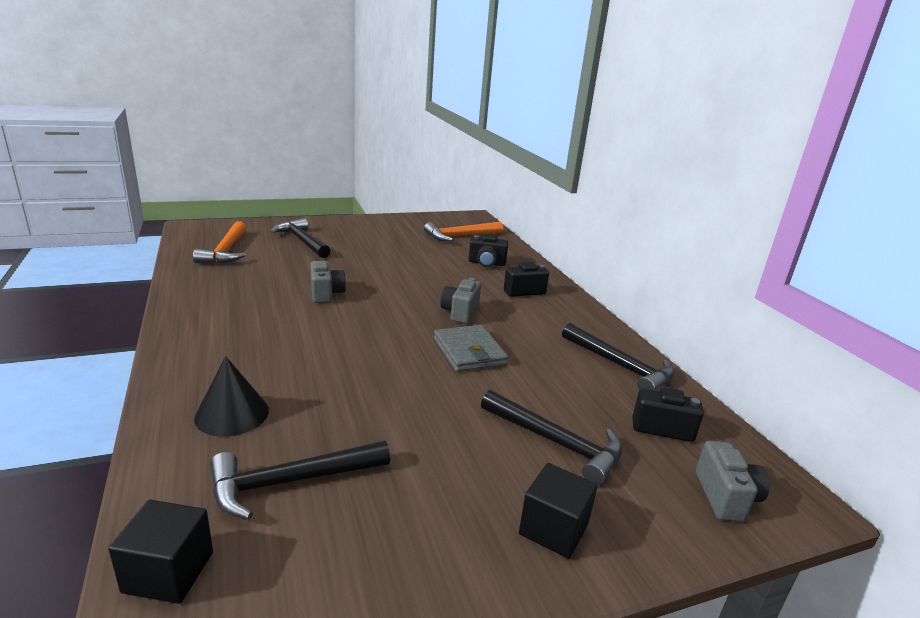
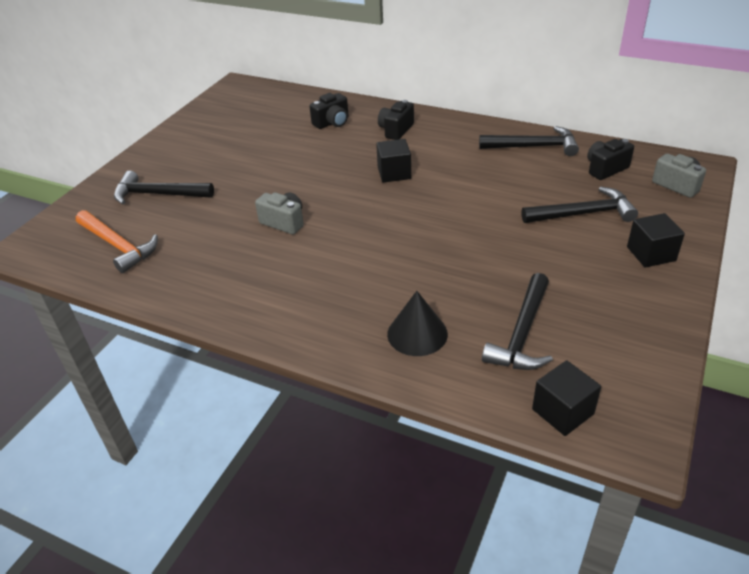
camera: 40 degrees left, 15 degrees up
(460, 236) = (266, 110): orange hammer -> none
(460, 312) = (394, 173): grey camera -> black cube
(469, 352) = (452, 196): grey wallet -> none

